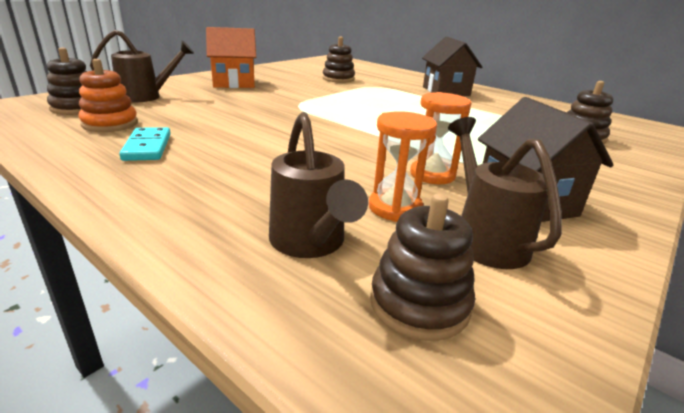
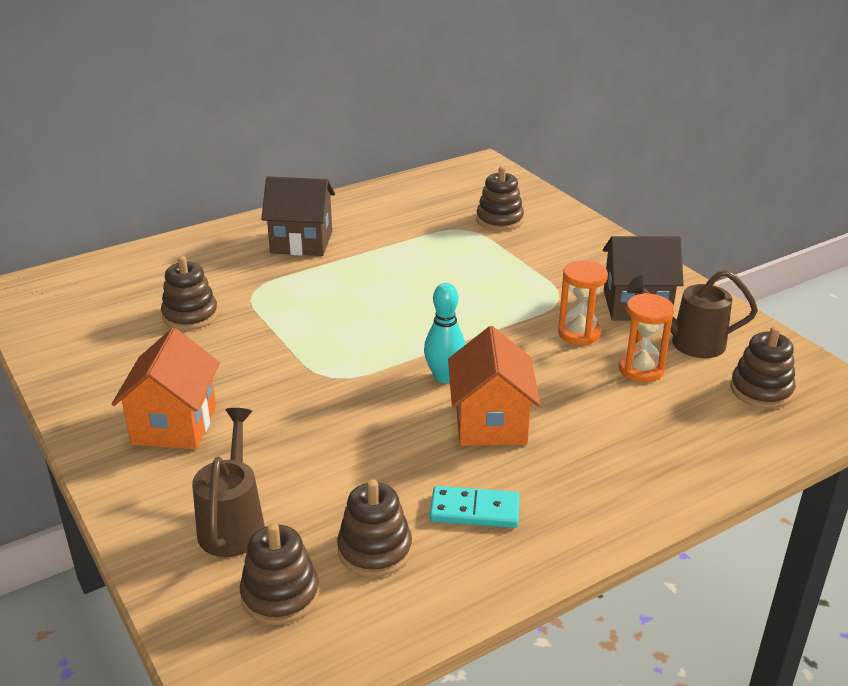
camera: 70 degrees left, 5 degrees up
(110, 124) = (375, 550): orange stacking toy -> brown stacking toy
(263, 147) = (490, 423): none -> orange house
(310, 243) = (693, 420): brown watering can -> none
(318, 131) = (444, 377): none -> turquoise bowling pin

